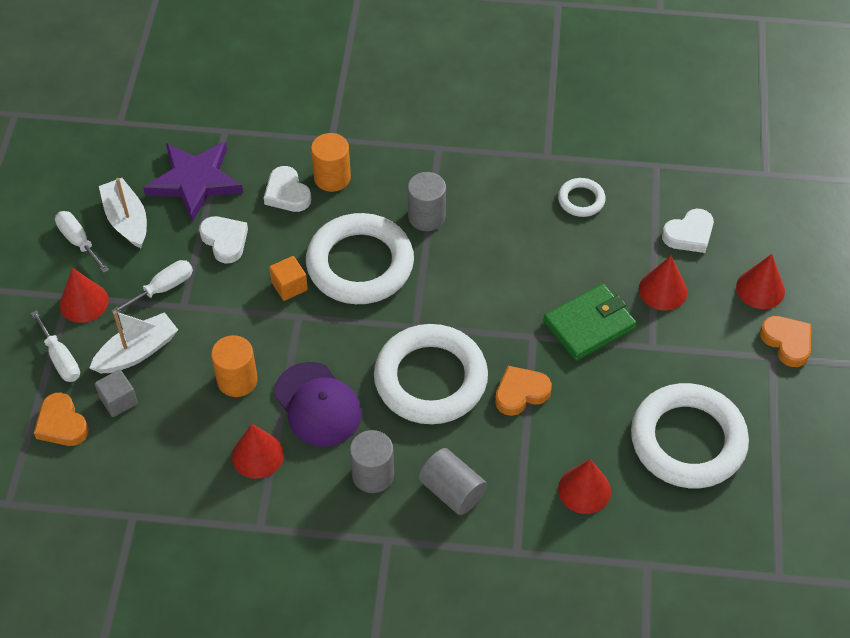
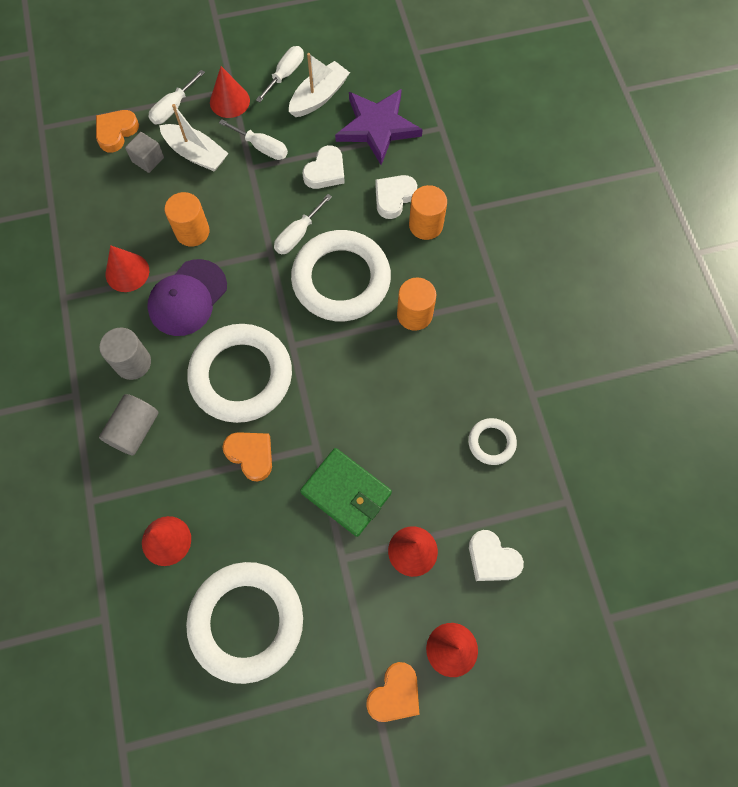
camera: 70 degrees right, 15 degrees up
(289, 286) = (298, 235): orange cube -> white screwdriver
(426, 217) = (414, 314): grey cylinder -> orange cylinder

